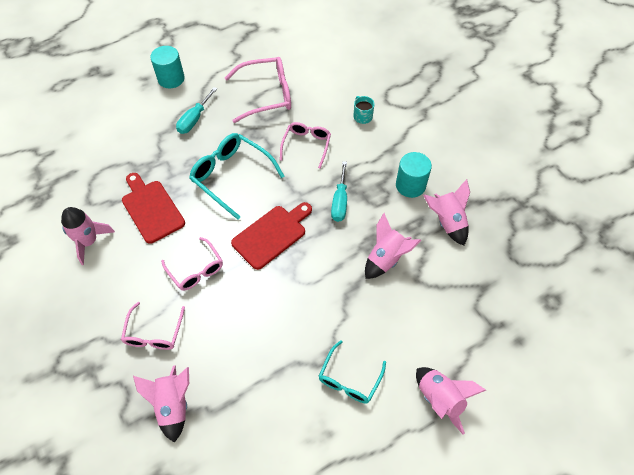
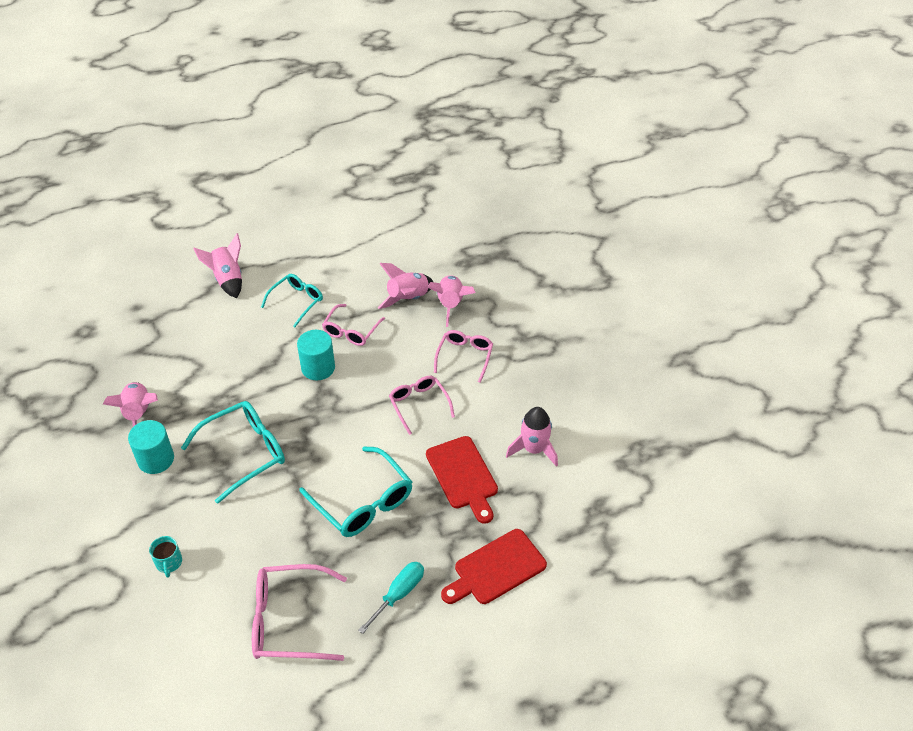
camera: 170 degrees left, 10 degrees down
(171, 79) = (426, 676): turquoise cylinder -> turquoise cylinder (318, 368)
(271, 235) = (332, 428): red cutting board -> red cutting board (496, 569)
(306, 145) = (258, 530): pink glasses -> pink glasses (351, 331)
(340, 201) = (245, 452): turquoise screwdriver -> turquoise glasses
(386, 258) = (221, 388): pink rocket -> pink rocket (408, 298)

